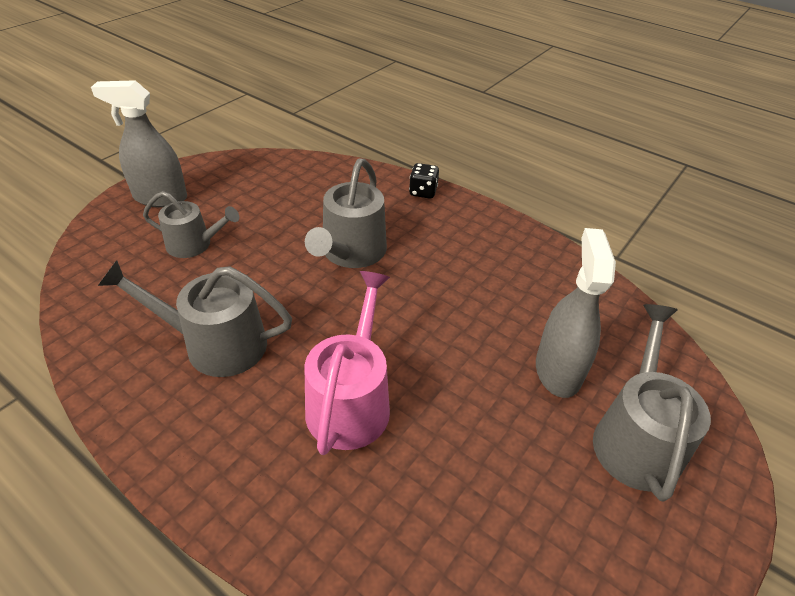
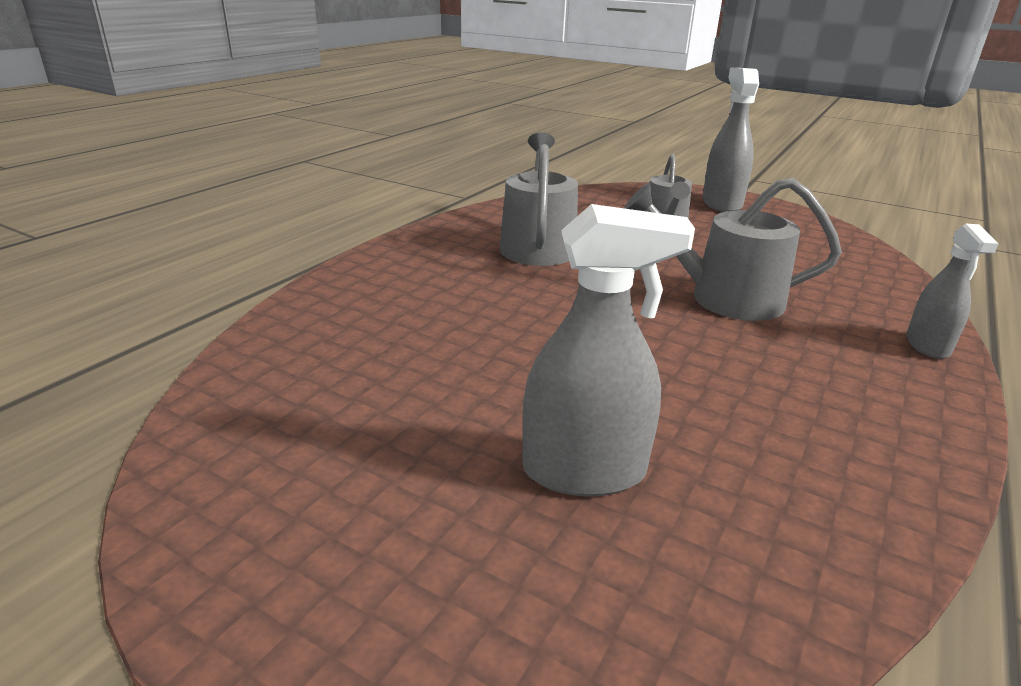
camera: 85 degrees right, 15 degrees down
(351, 401) = (484, 310): pink watering can -> none
(423, 192) = (927, 345): black dice -> grey spray bottle
(636, 439) = (455, 556): grey watering can -> none

